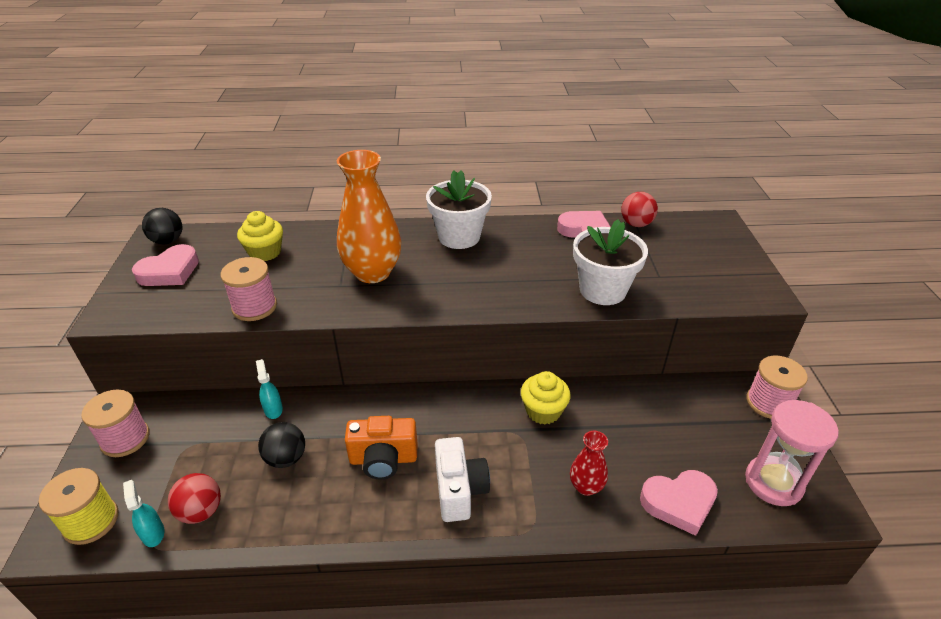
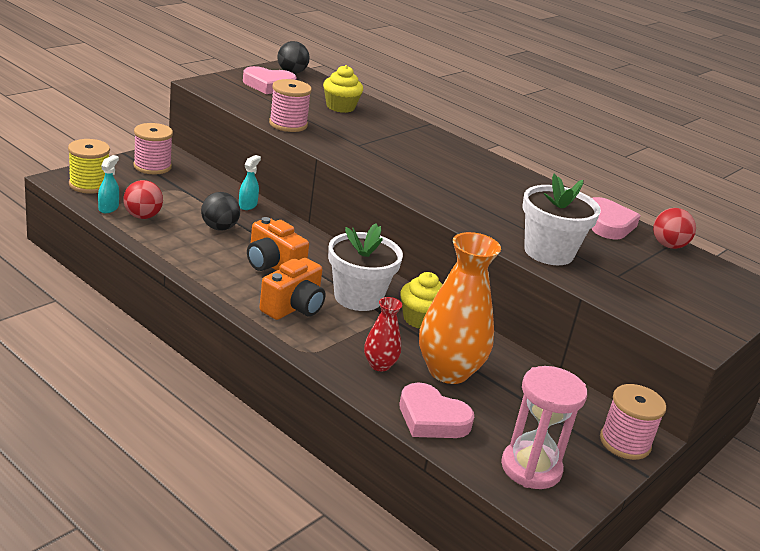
camera: 40 degrees right, 10 degrees down
(372, 272) = (392, 151): orange vase -> orange vase (448, 371)
(459, 237) = (493, 171): white flower pot -> white flower pot (358, 297)
(459, 490) = (293, 307): white camera -> orange camera

